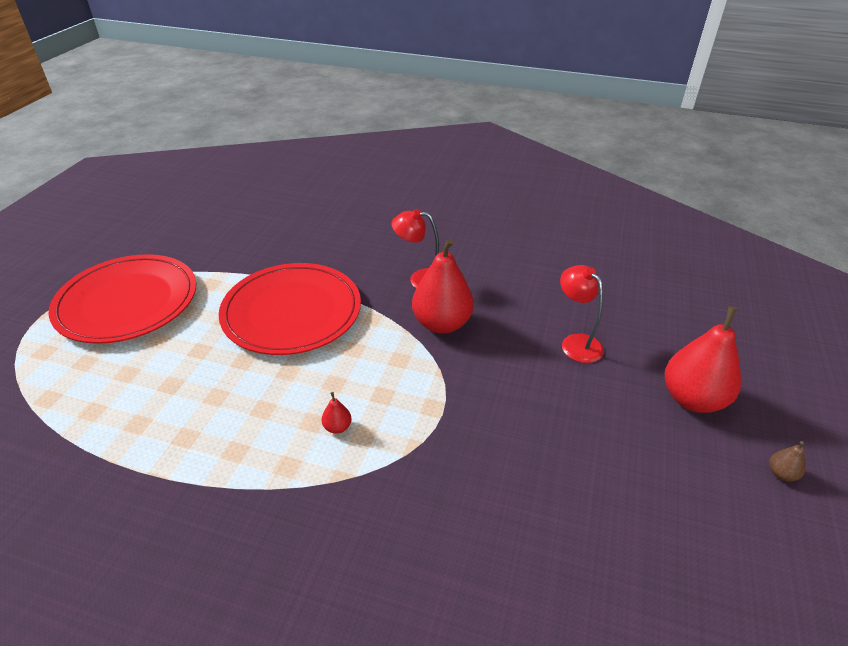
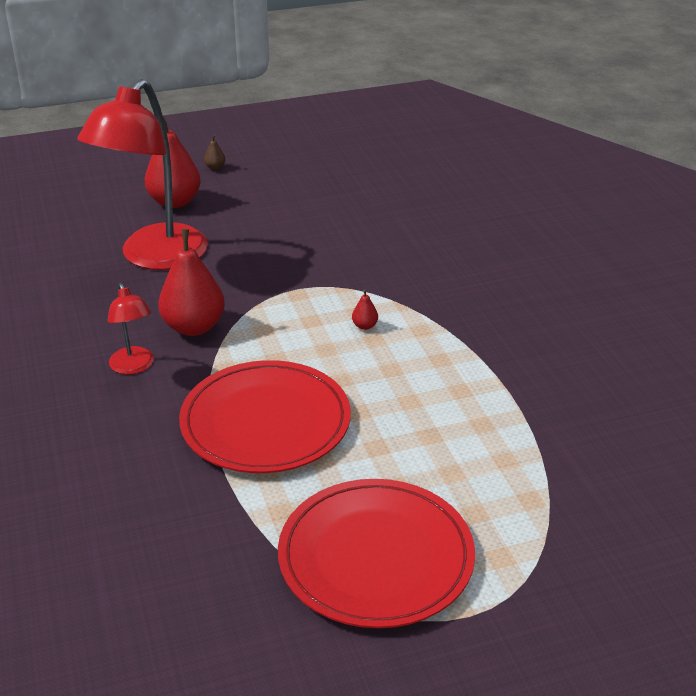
camera: 125 degrees left, 5 degrees down
(576, 342) = (154, 257): red lamp -> red lamp, size x2.18

